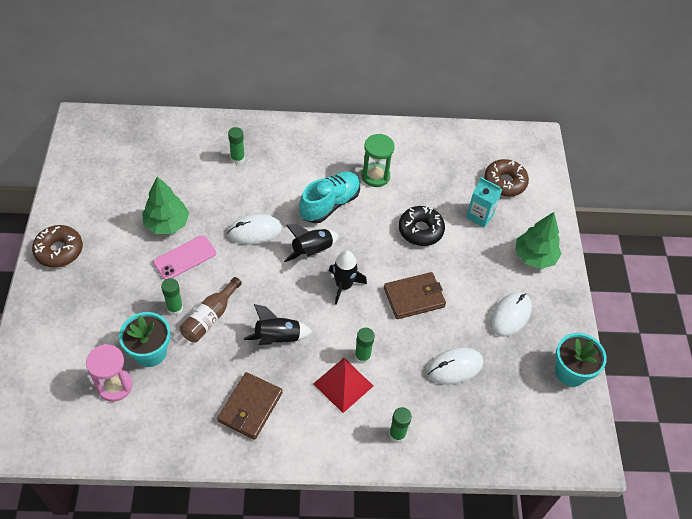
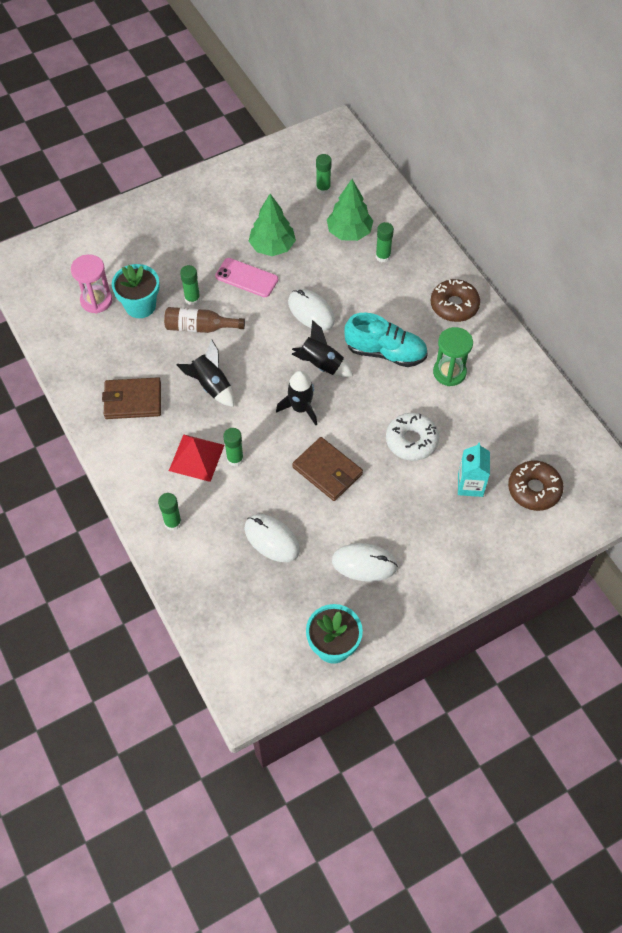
camera: 65 degrees right, 5 degrees up
(59, 250) = (194, 194): brown donut -> brown donut (454, 305)
(136, 160) = (323, 189): none -> green glue stick
(420, 230) = (411, 441): black donut -> white donut
(534, 257) = (454, 557): green tree -> green tree (349, 232)

